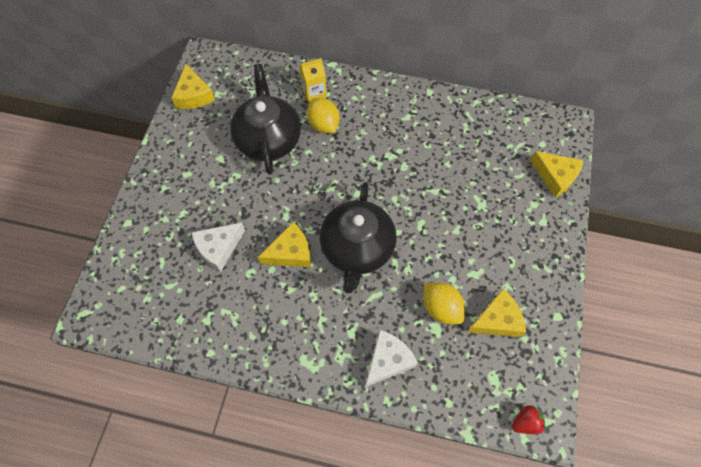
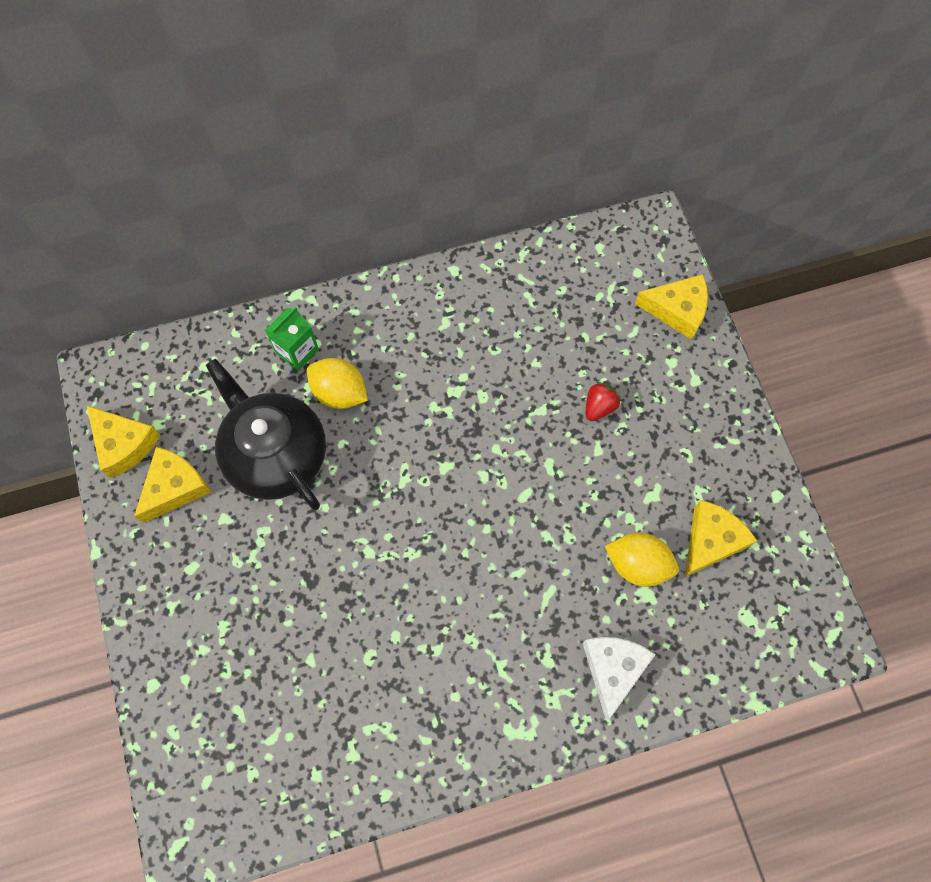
camera: 30 degrees left, 5 degrees up
(219, 248) = (306, 648): white cheese -> none
(290, 252) = (406, 599): yellow cheese -> yellow cheese (175, 487)
(314, 93) = (297, 351): yellow carton -> green carton
(357, 248) = (489, 544): black teapot -> none
(525, 422) = (810, 649): red strawberry -> red strawberry (599, 407)

